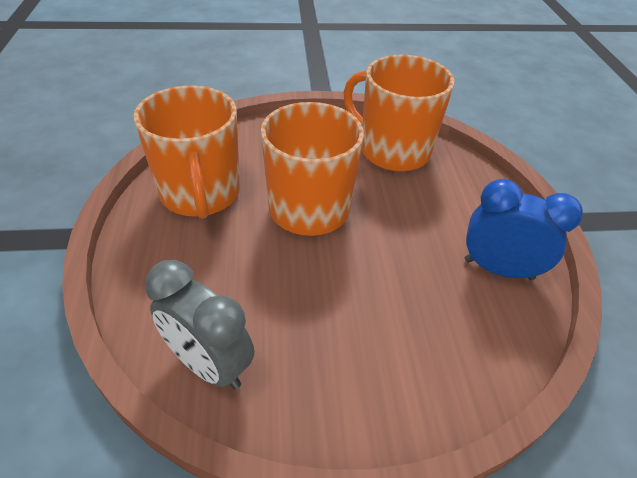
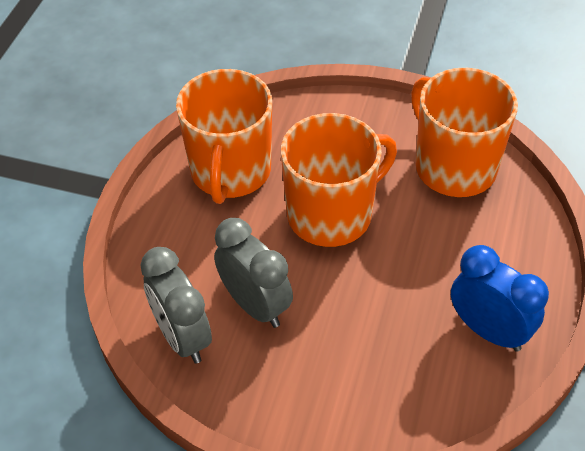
camera: 25 degrees right, 5 degrees up
(275, 307) = (255, 305): none -> grey clock

